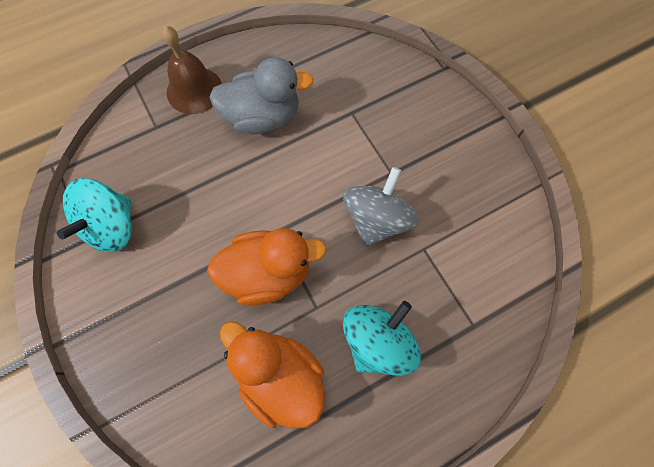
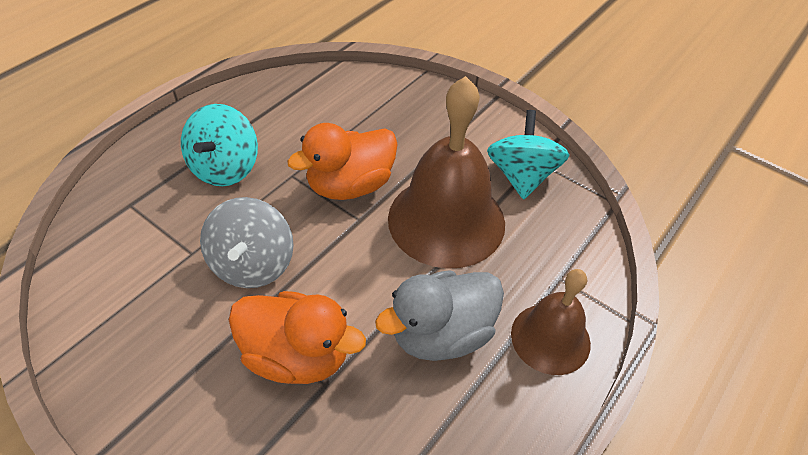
camera: 155 degrees right, 20 degrees down
(205, 205) = (446, 220): none -> brown bell
(280, 377) = (305, 125): orange duck -> orange duck (297, 356)

